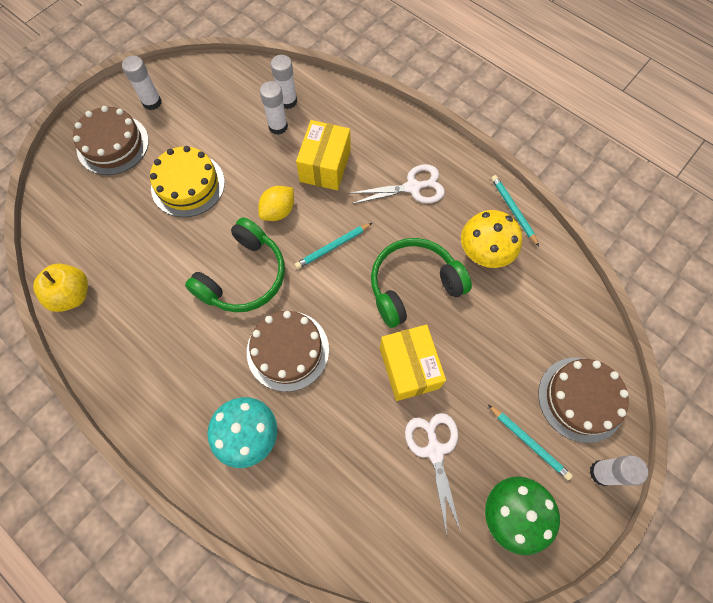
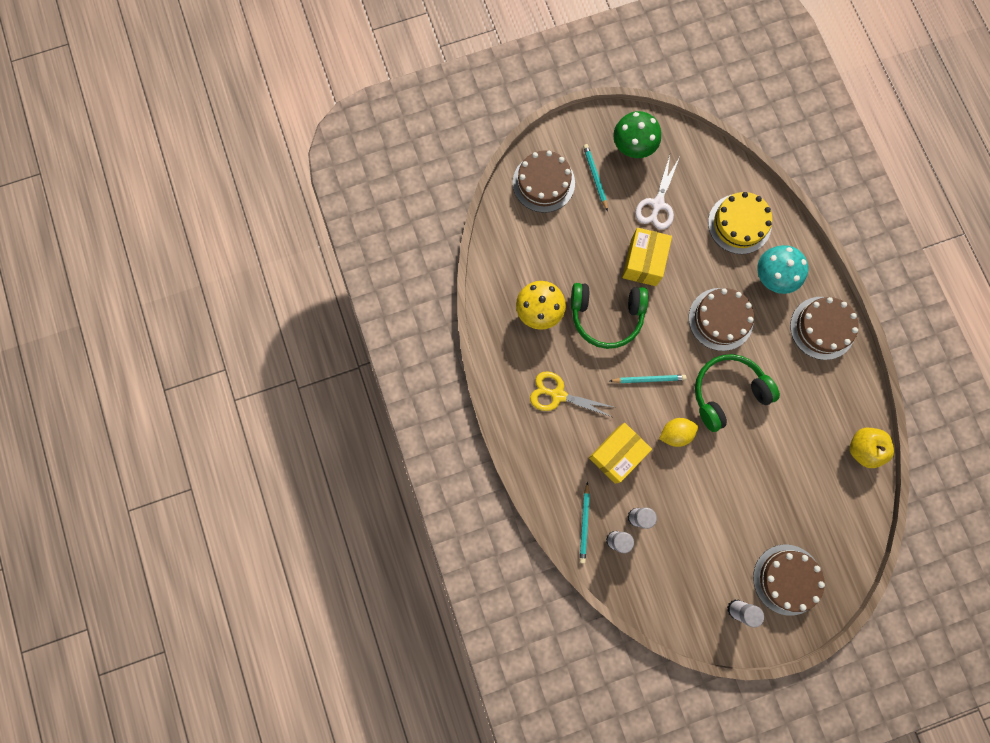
camera: 150 degrees left, 10 degrees up
(163, 405) = (822, 328): none -> brown cake
(188, 185) = (738, 500): yellow cake -> yellow cake (739, 224)
(412, 187) = (558, 395): white scissors -> yellow scissors
(513, 210) = (494, 332): turquoise pencil -> turquoise pencil (584, 524)
(601, 473) = (562, 138): white glue stick -> none

